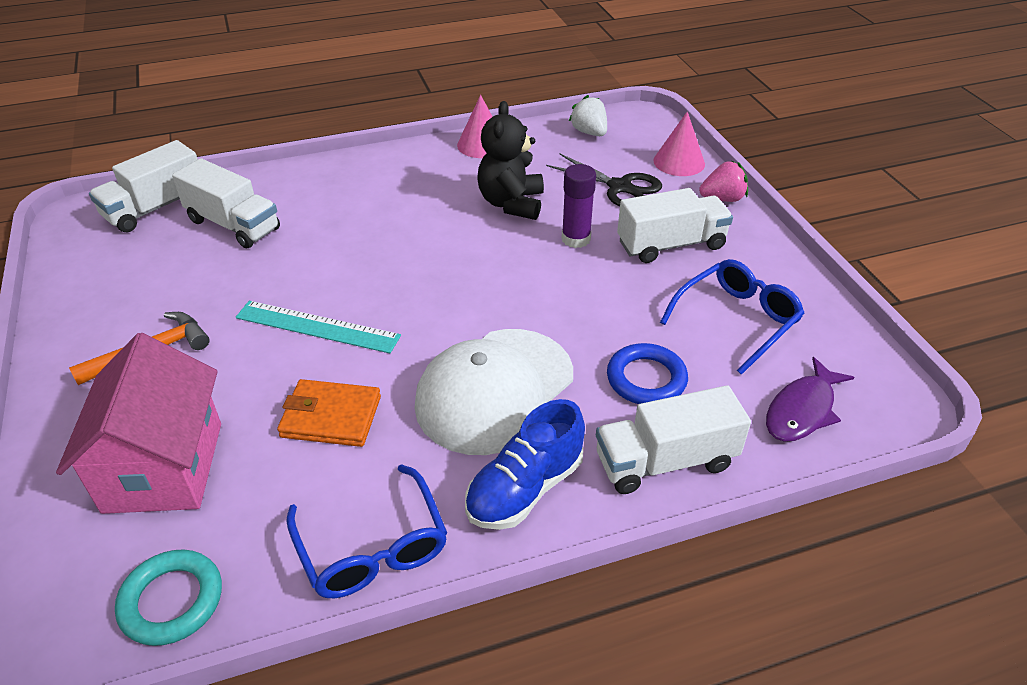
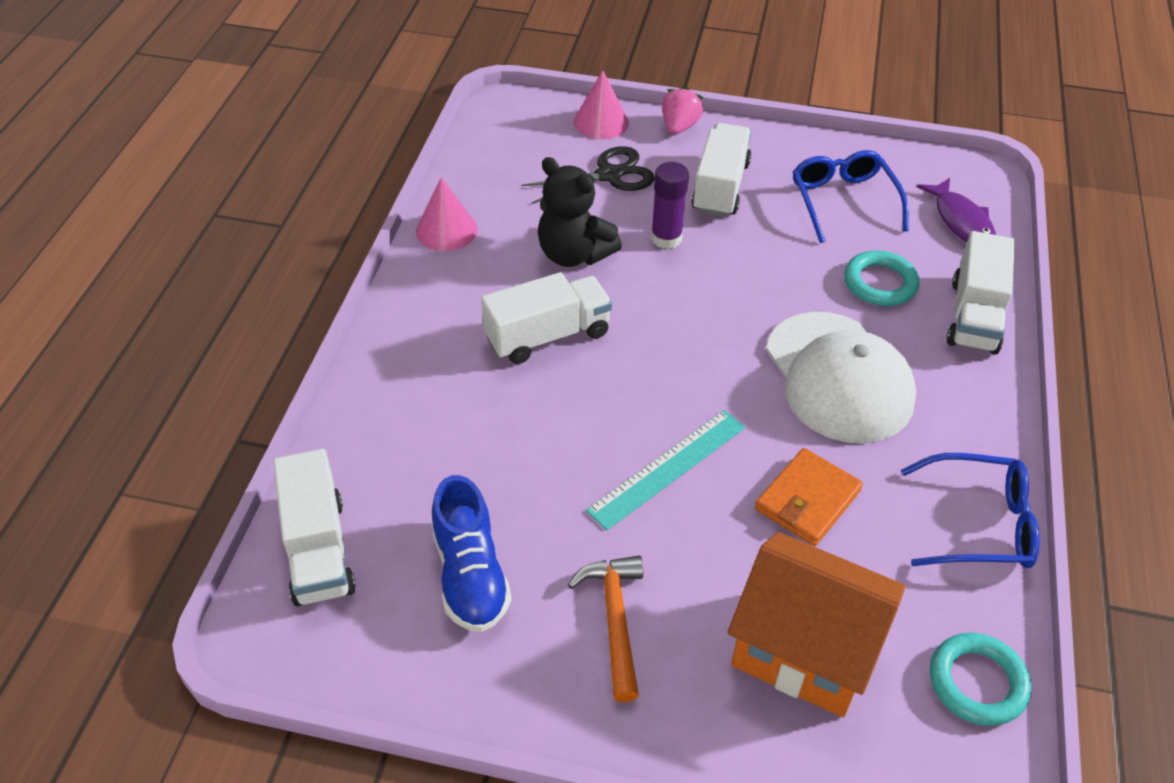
camera: 60 degrees left, 5 degrees up
(164, 467) = (804, 650): pink house -> orange house
(233, 225) = (424, 483): white truck -> white truck (547, 336)
(525, 488) = (962, 406): blue shoe -> blue shoe (470, 575)
(589, 132) = (497, 150): white strawberry -> none
(646, 379) = (880, 283): blue ring -> turquoise ring

